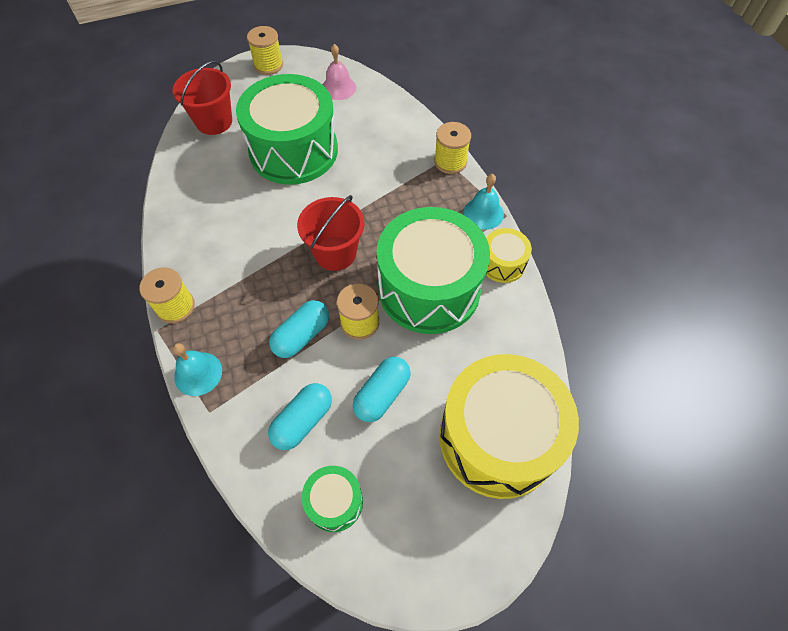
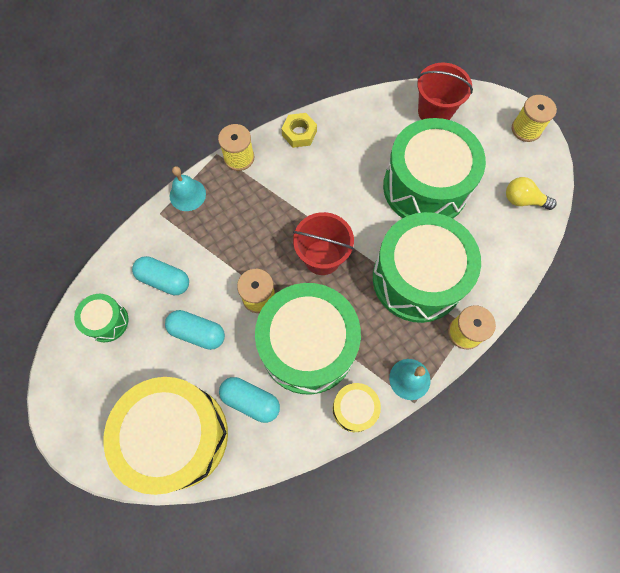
camera: 75 degrees right, 10 degrees up
(175, 240) = (299, 133): none -> yellow nut
(302, 336) = (235, 256): turquoise capsule -> turquoise capsule (250, 401)
(338, 88) = (523, 200): pink bell -> yellow light bulb
(387, 182) = (417, 278): none -> green drum

